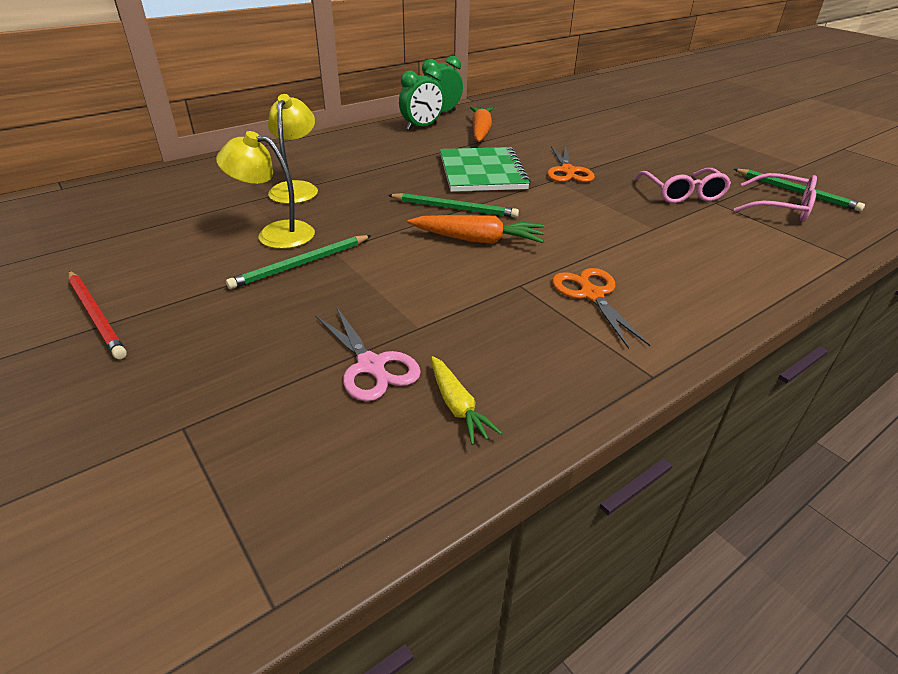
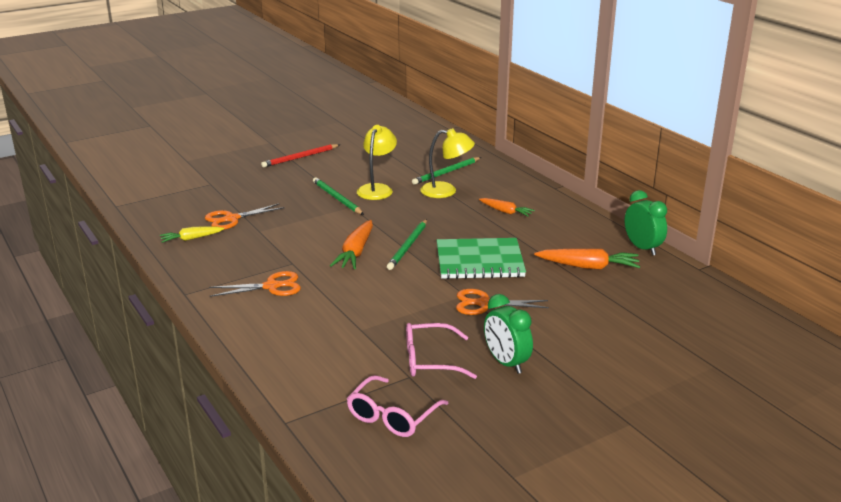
camera: 95 degrees right, 10 degrees down
(362, 159) = (506, 212): none -> orange carrot
(371, 366) = (231, 219): pink scissors -> orange scissors
(422, 127) = (594, 237): green clock -> green clock (506, 363)
(796, 192) = (431, 442): green pencil -> green pencil (446, 172)

